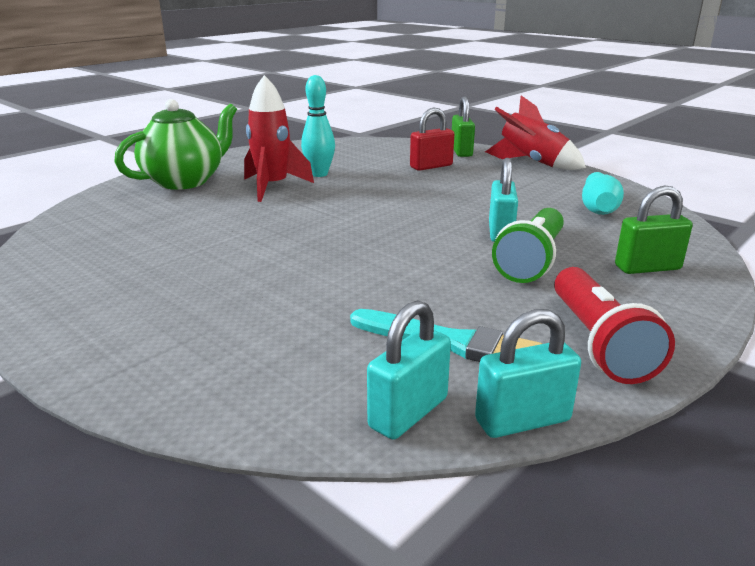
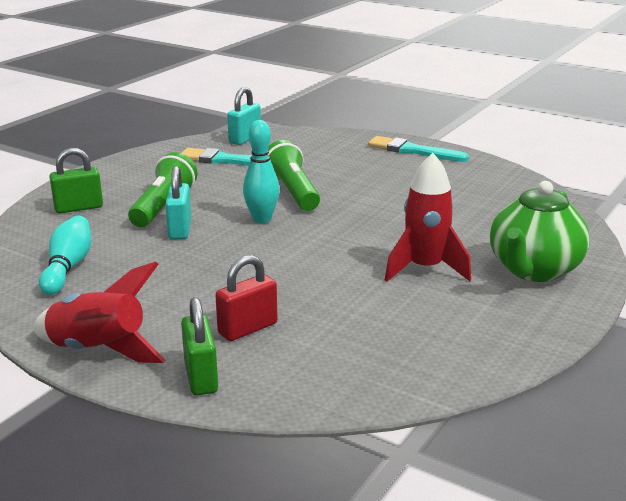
camera: 170 degrees right, 0 degrees up
(96, 336) = (413, 151): none -> turquoise brush
(319, 174) = (389, 297): turquoise bowling pin -> turquoise bowling pin (262, 219)
(355, 269) = (292, 192): none -> green flashlight
(522, 420) = (197, 140): turquoise padlock -> none
(598, 343) = (146, 165): red flashlight -> none

